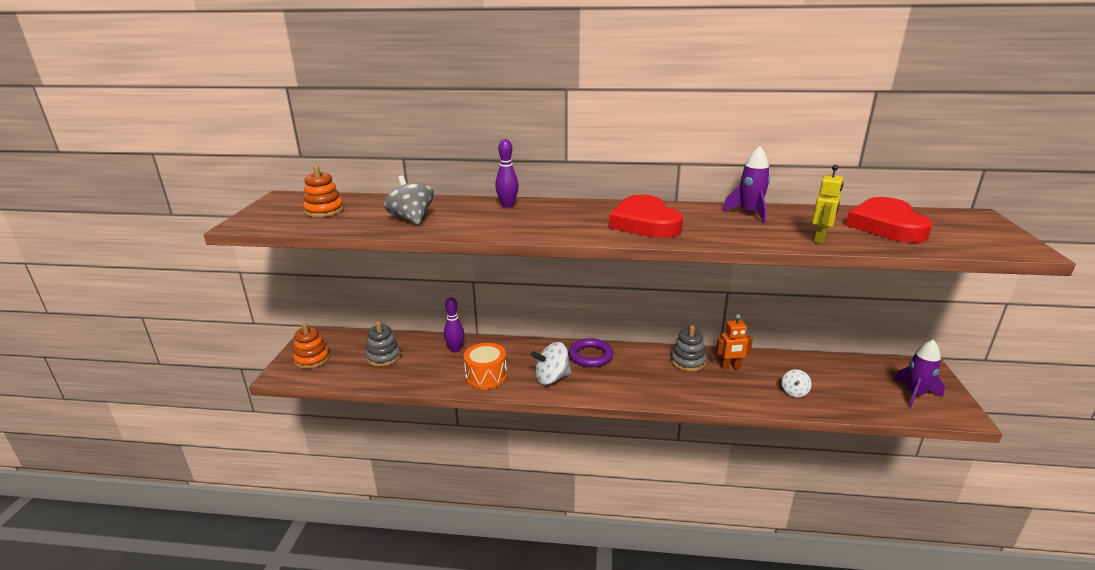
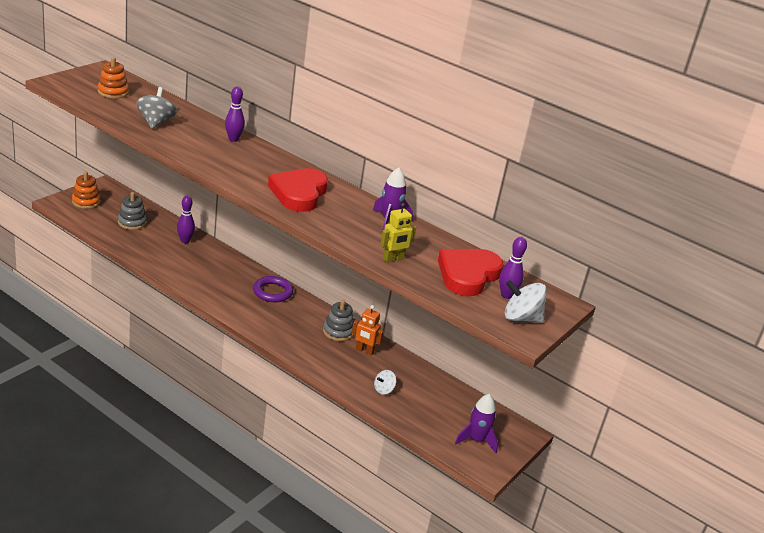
camera: 25 degrees right, 5 degrees up
(486, 376) = (182, 268): orange drum -> none
(551, 378) = (224, 292): white spinning top -> white spinning top (521, 318)
(941, 227) = (506, 295): none -> purple bowling pin

